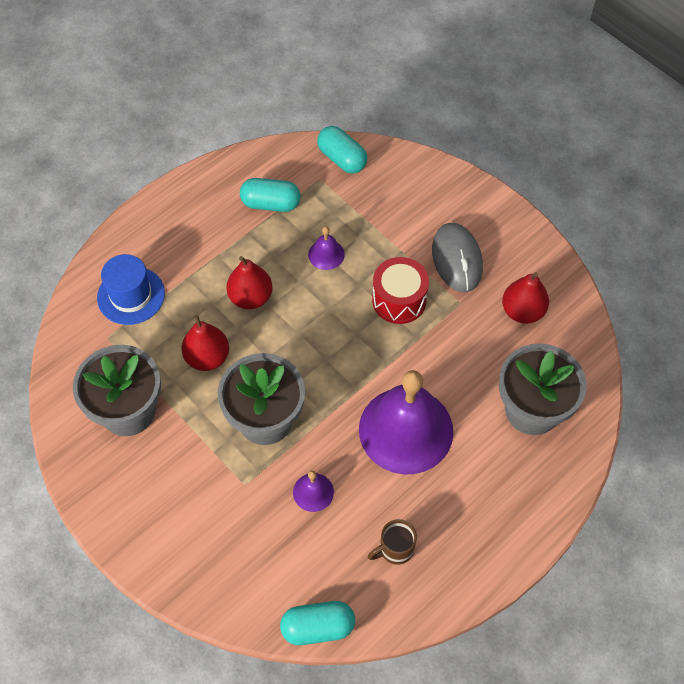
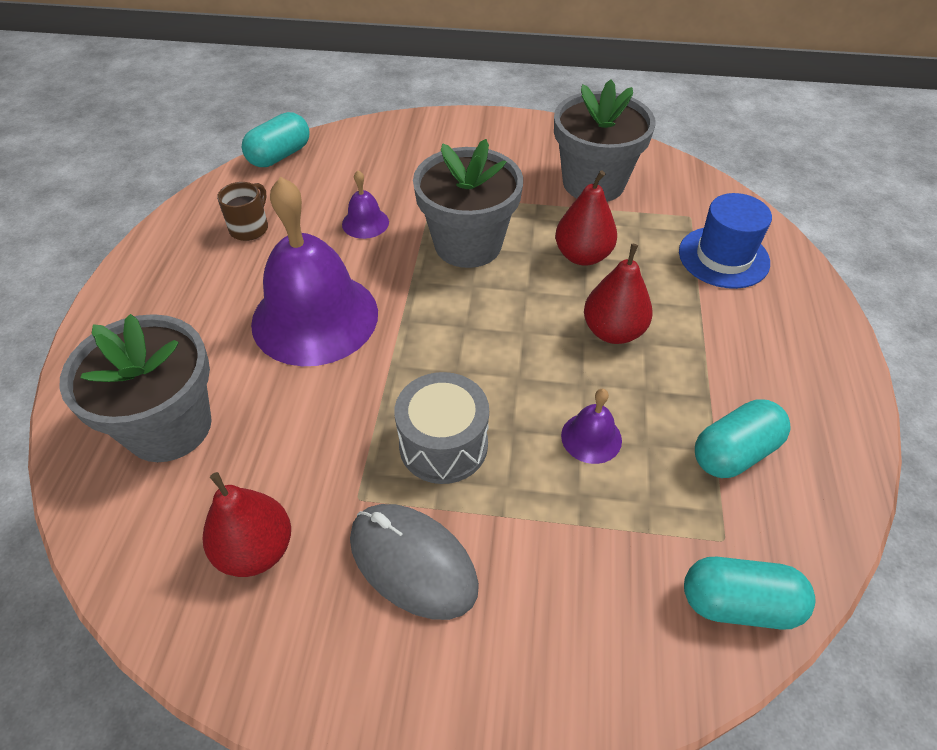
camera: 140 degrees right, 10 degrees down
(399, 300) = (443, 445): red drum -> grey drum

